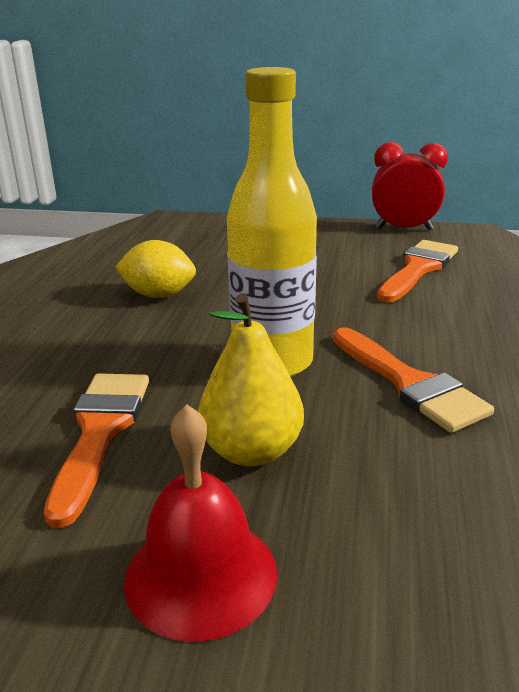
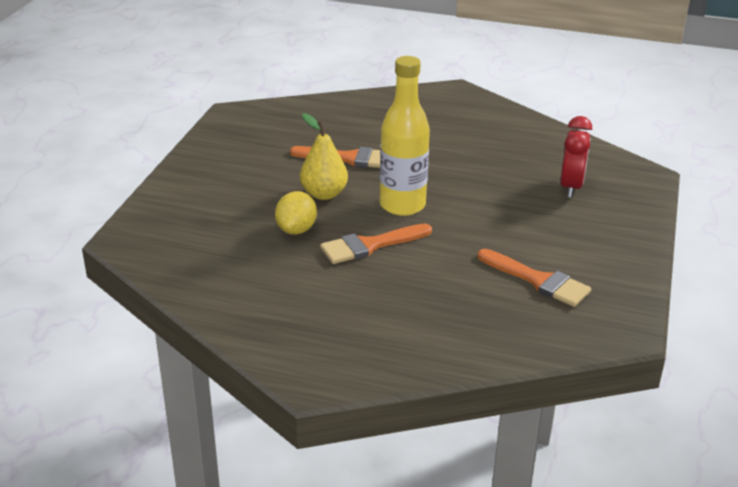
camera: 95 degrees right, 5 degrees up
(158, 295) = (496, 172): yellow lemon -> yellow lemon (296, 229)
(201, 575) = (256, 180): red bell -> none
(404, 229) = (636, 291): red clock -> red clock (571, 187)

